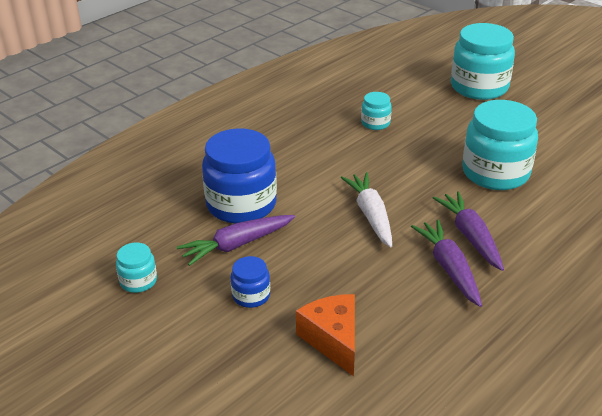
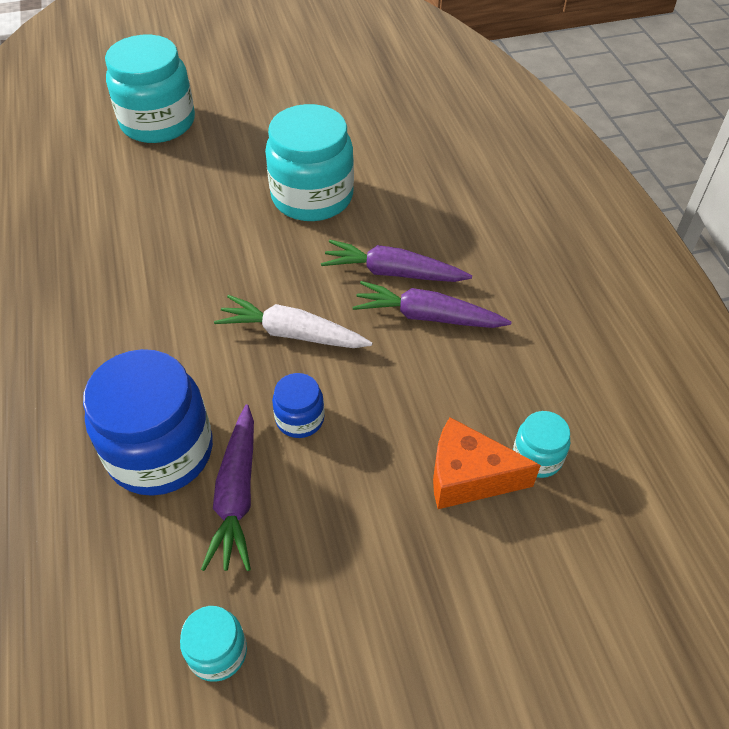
camera: 60 degrees left, 15 degrees up
(251, 295) = (342, 524): blue jar -> blue jar (300, 419)
(375, 123) = (130, 238): turquoise jar -> turquoise jar (537, 457)

